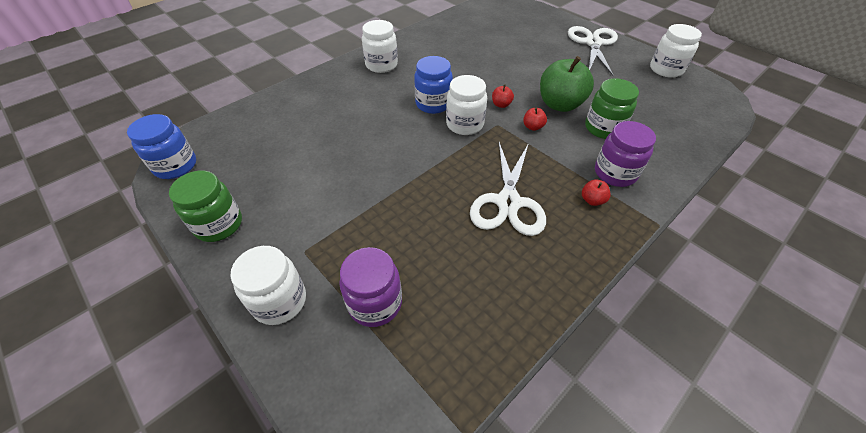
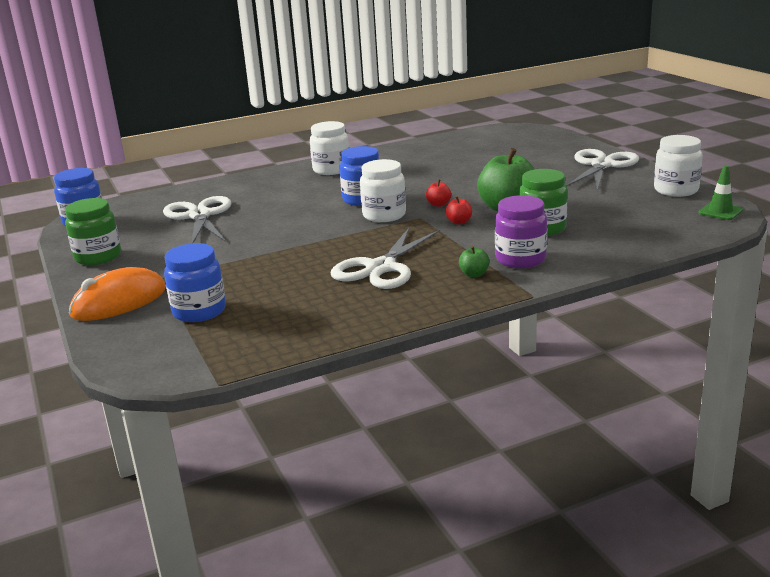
camera: 20 degrees right, 25 degrees down
(280, 301) = (119, 302): white jar -> orange mouse
(294, 143) = (199, 216): none -> white scissors
(375, 303) = (199, 311): purple jar -> blue jar
(592, 200) = (474, 274): red apple -> green apple
(714, 93) = (720, 211): none -> green traffic cone

